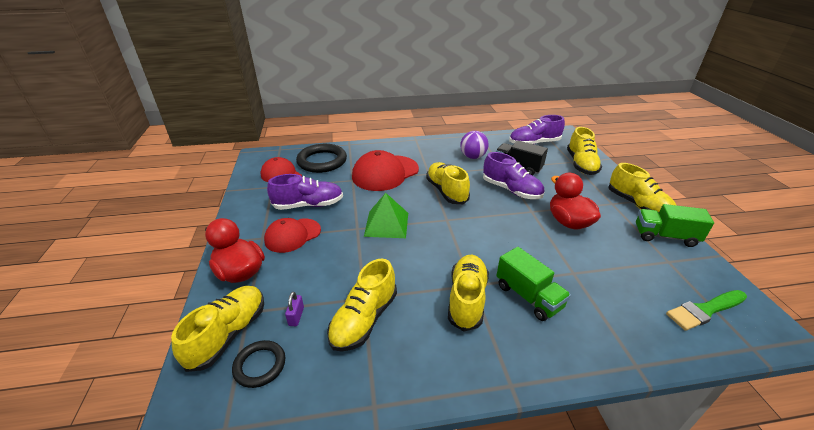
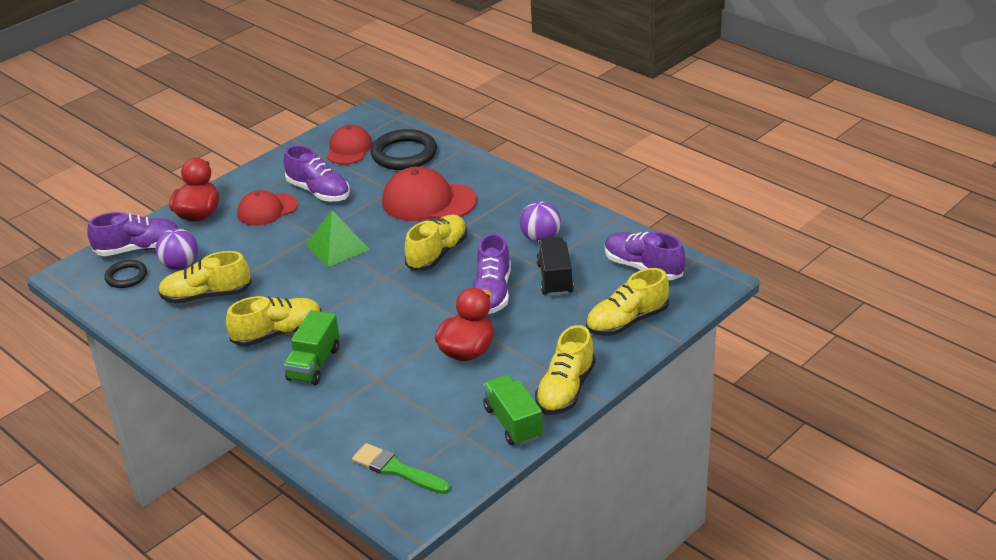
camera: 55 degrees right, 0 degrees up
(228, 334) = (138, 248): yellow shoe -> purple shoe
(292, 235) = (267, 210): red cap -> red cap turned 45 degrees counterclockwise
(296, 316) = (180, 265): purple padlock -> purple ball

